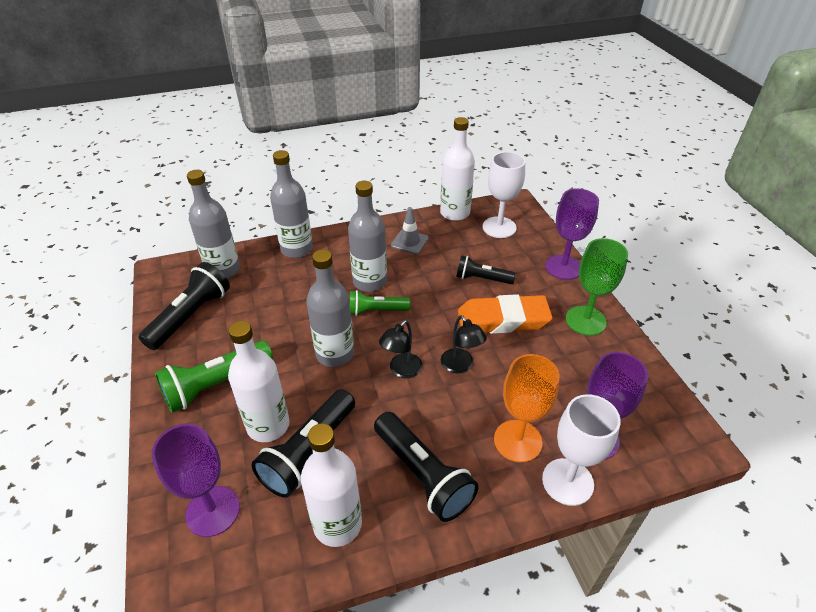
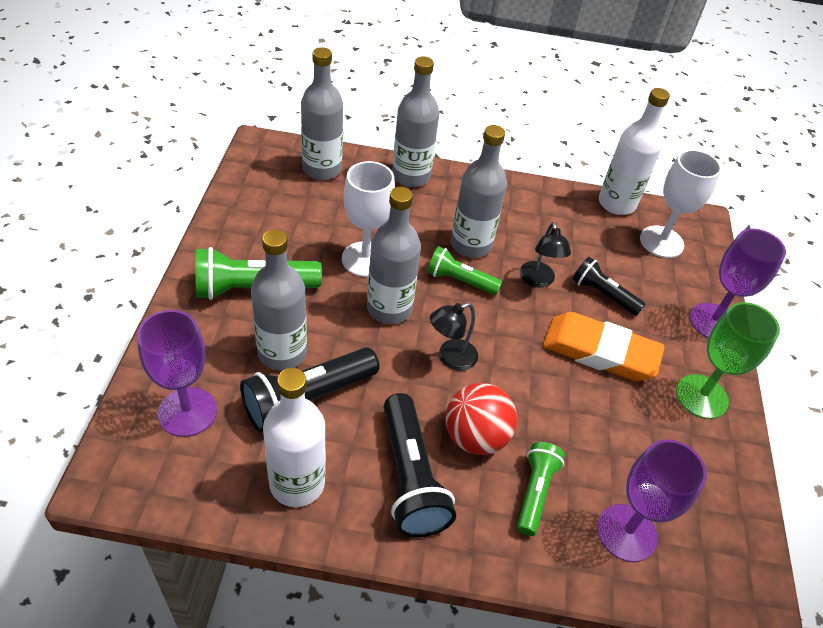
camera: 20 degrees right, 5 degrees up
(191, 316) = (265, 206): black flashlight -> none
(268, 425) = (282, 353): white bottle -> grey bottle
(409, 242) = (542, 217): grey traffic cone -> none
(453, 420) = (475, 437): none -> red ball
(460, 366) = (519, 382): black lamp -> black lamp (538, 280)
(517, 441) = (535, 492): orange goblet -> green flashlight
(567, 481) = (565, 563): white goblet -> white goblet (365, 259)

